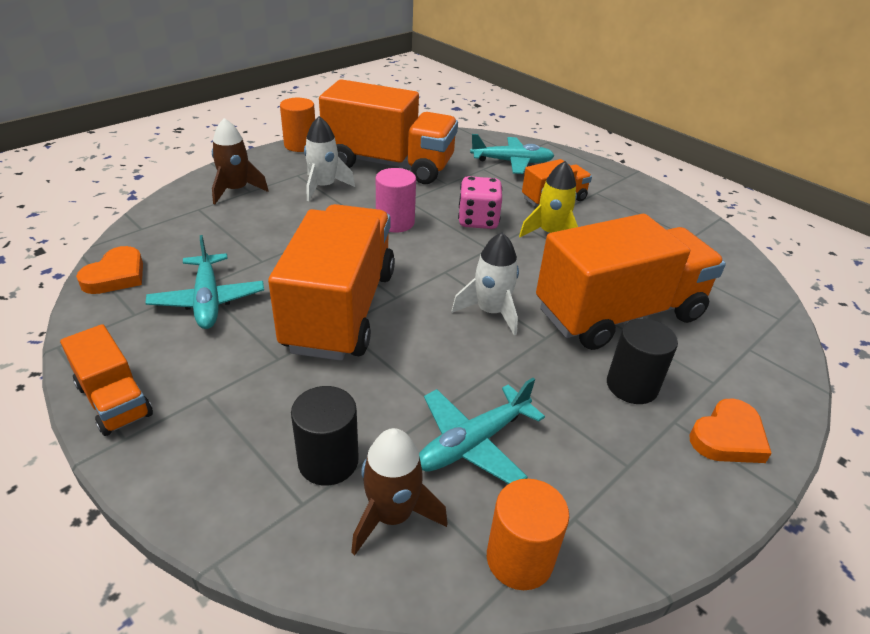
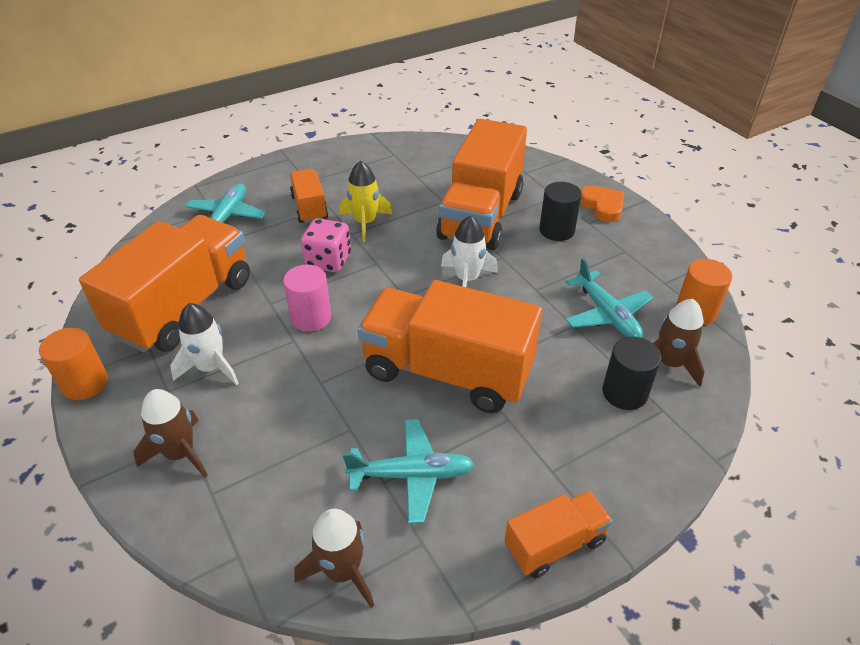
camera: 75 degrees left, 5 degrees up
(116, 275) = (342, 571): orange heart -> brown rocket
(619, 314) = (481, 215): orange truck -> orange truck turned 150 degrees counterclockwise

